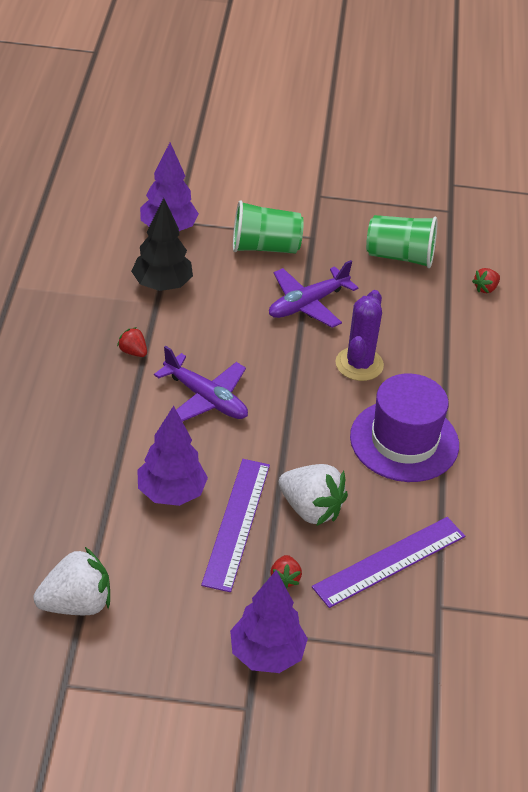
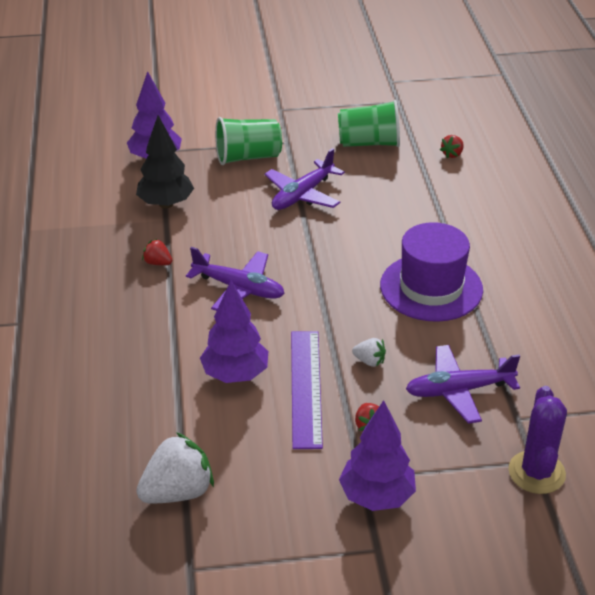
camera: 10 degrees left, 5 degrees down
(310, 509) = (369, 361): white strawberry -> white strawberry, size x0.50
(359, 364) = (367, 234): purple cactus -> purple cactus (536, 472)
(390, 562) = (458, 390): purple ruler -> purple plane

